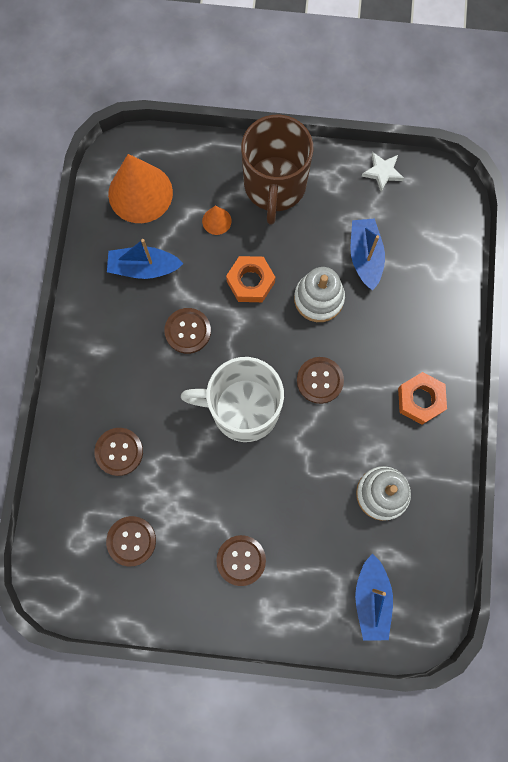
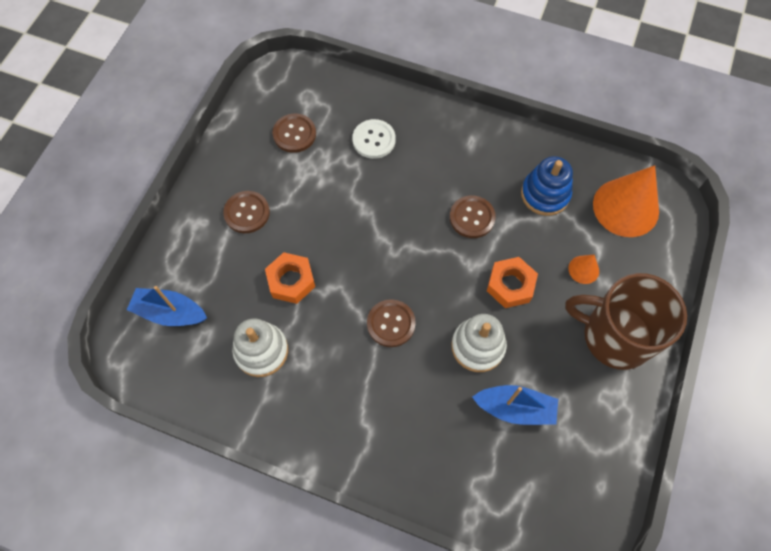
camera: 105 degrees right, 10 degrees down
(119, 452) = (374, 140): brown button -> white button
(144, 268) = (545, 194): blue boat -> blue stacking toy
(243, 409) = (382, 247): white mug -> none
(382, 172) = (615, 459): white star -> none
(420, 400) = (342, 418): orange nut -> orange nut (291, 281)

